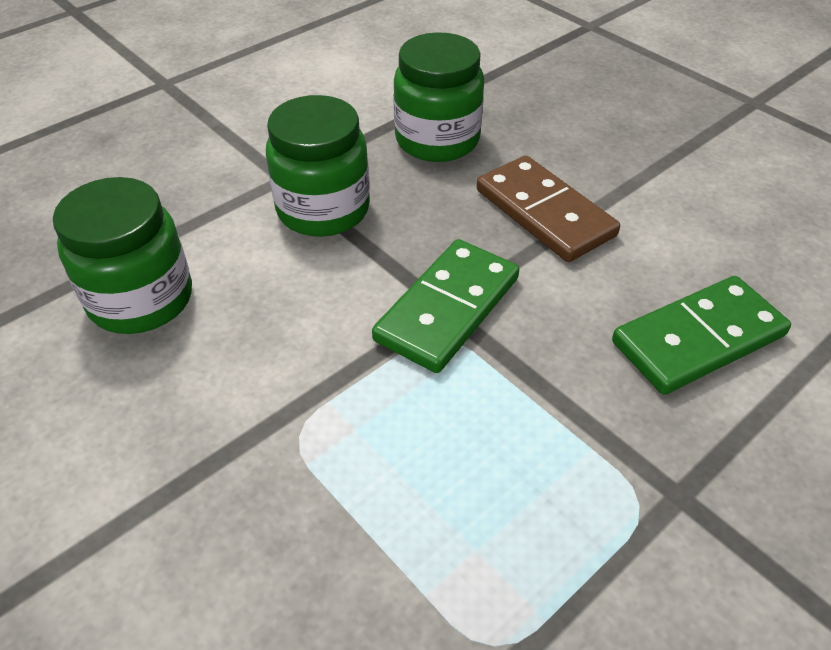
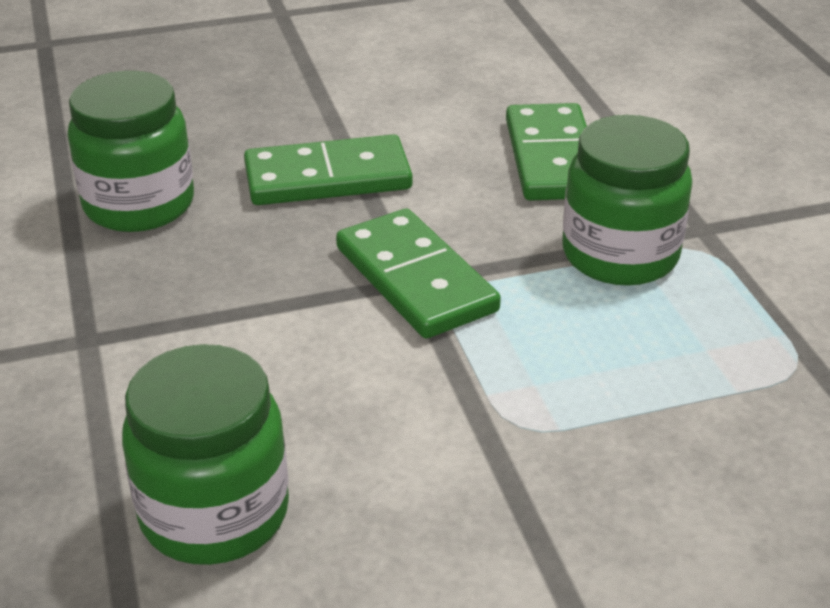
camera: 65 degrees left, 10 degrees down
(323, 210) = (182, 321): green jar -> green jar (620, 255)
(544, 213) = (328, 178): brown domino -> green domino

